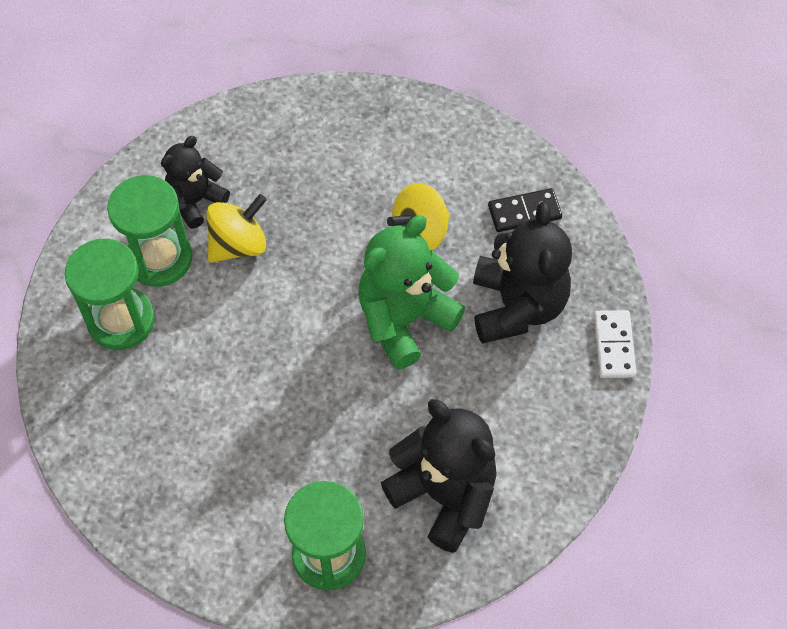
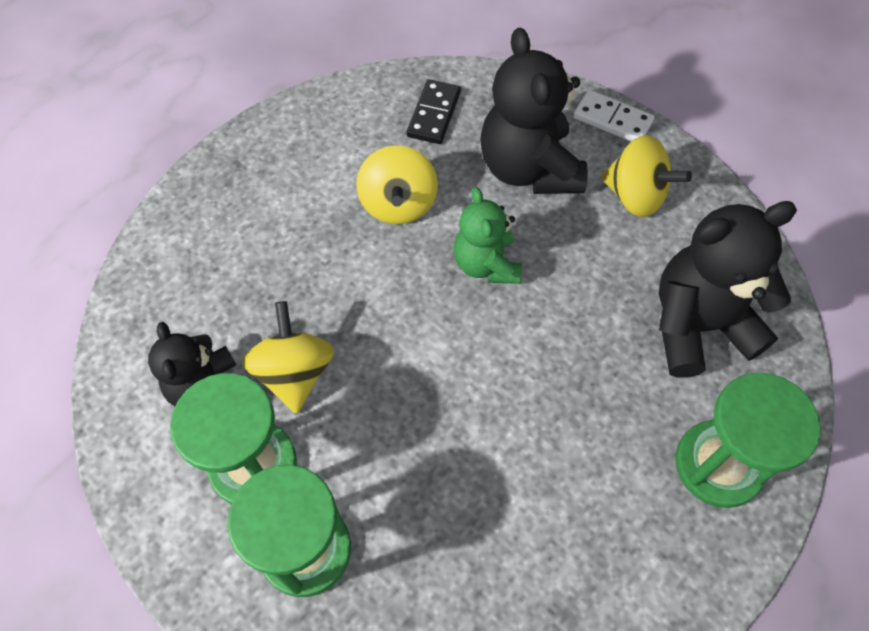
camera: 60 degrees left, 0 degrees up
(404, 319) = (486, 264): green teddy bear -> green teddy bear, size x0.62
(517, 306) = (529, 168): black teddy bear -> black teddy bear turned 135 degrees counterclockwise
(542, 397) = (635, 196): none -> yellow spinning top

